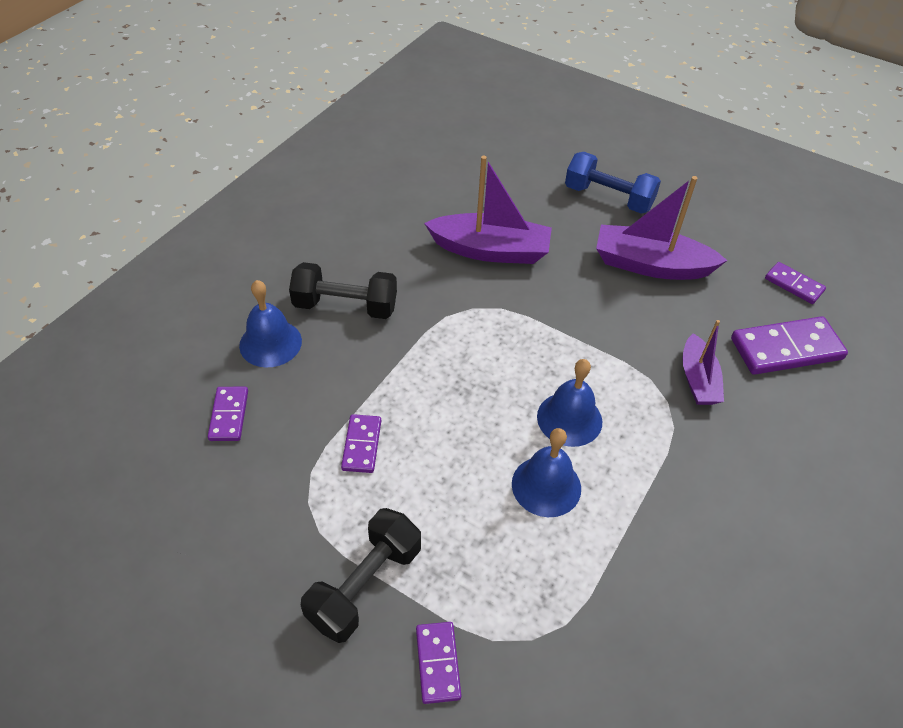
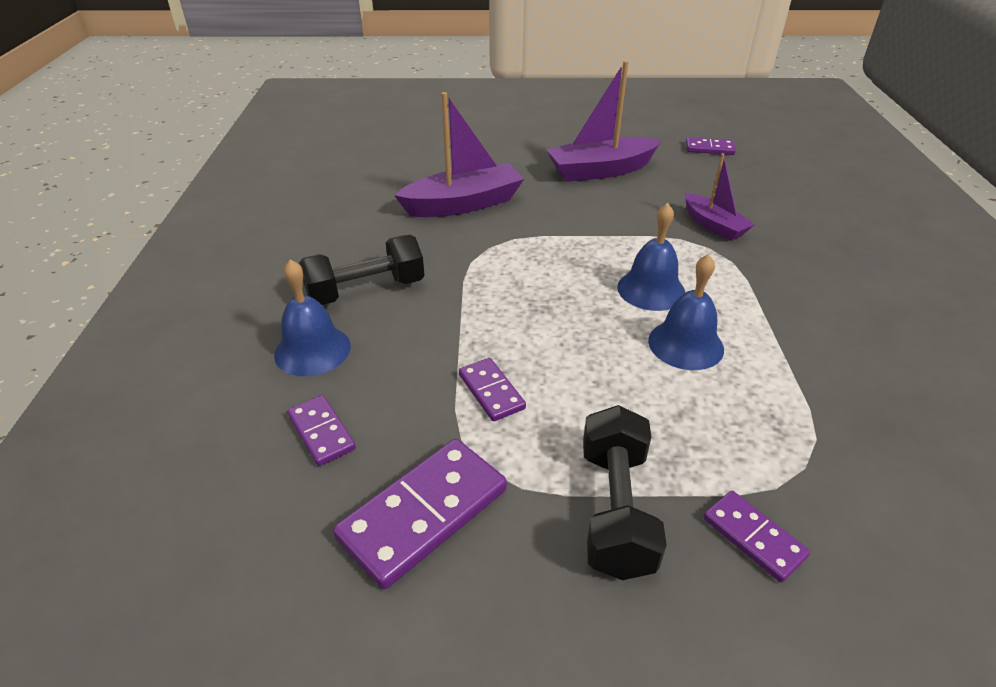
camera: 30 degrees left, 10 degrees down
(608, 198) = (524, 142): blue dumbbell -> none
(786, 349) = (748, 185): purple domino -> purple domino (423, 513)

